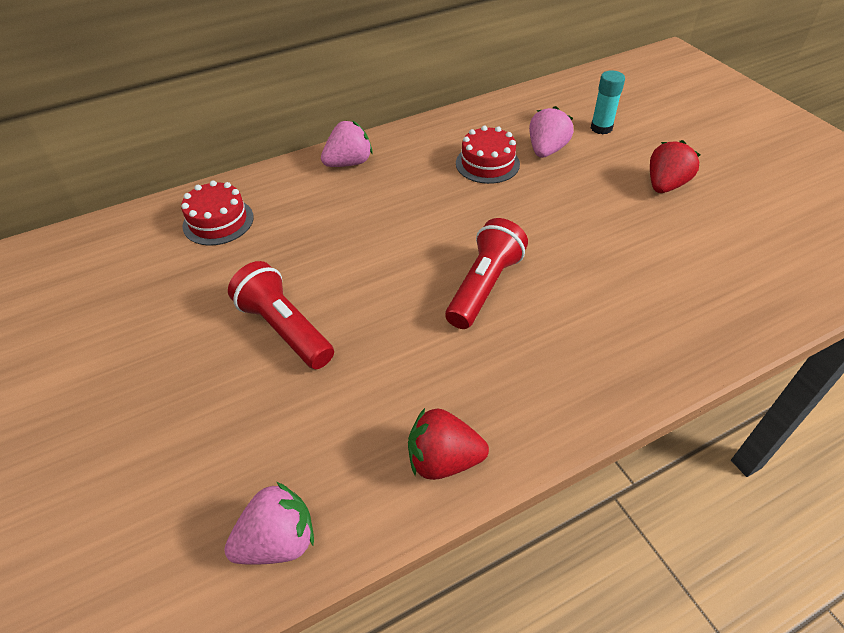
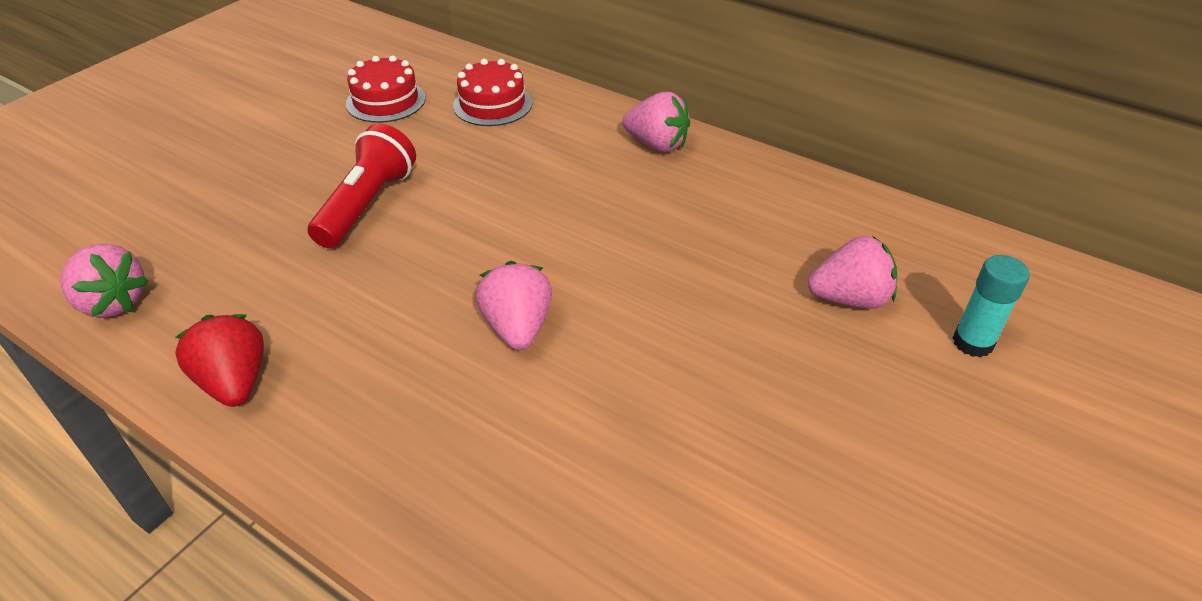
camera: 60 degrees right, 5 degrees down
(484, 286) = (517, 327): red flashlight -> pink strawberry
(487, 163) = (762, 252): red cake -> red cake (386, 101)
(665, 185) = (896, 464): red strawberry -> none

